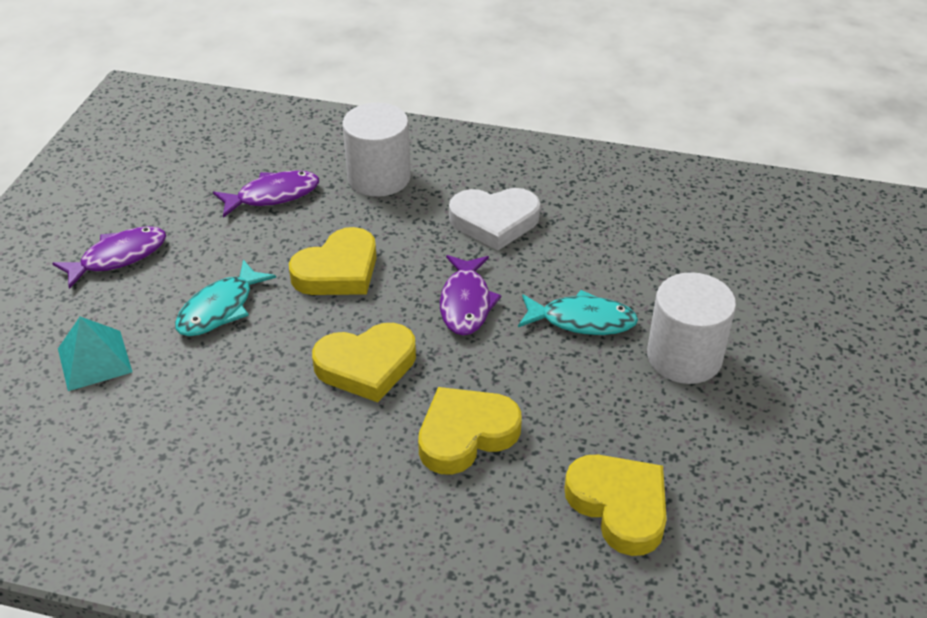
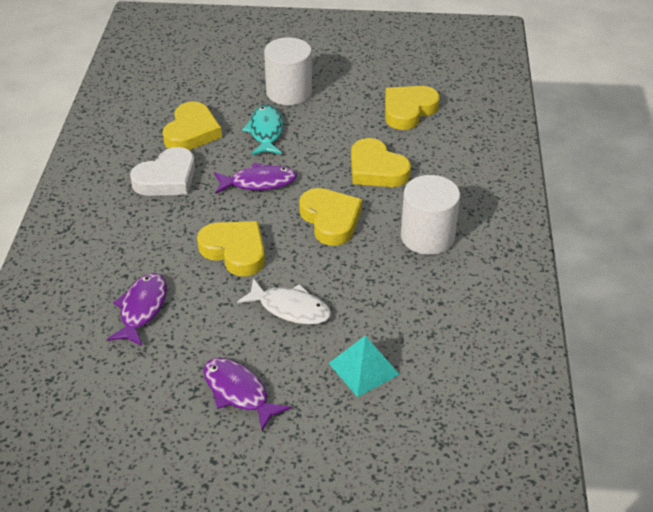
camera: 100 degrees left, 0 degrees up
(220, 308) = (290, 308): turquoise fish -> white fish
(273, 195) = (142, 309): purple fish -> purple fish turned 45 degrees clockwise
(379, 177) = (113, 248): white cylinder -> white cylinder (427, 236)
(494, 221) = (167, 178): white heart -> white heart turned 60 degrees clockwise
(591, 248) = (192, 132): none -> yellow heart

